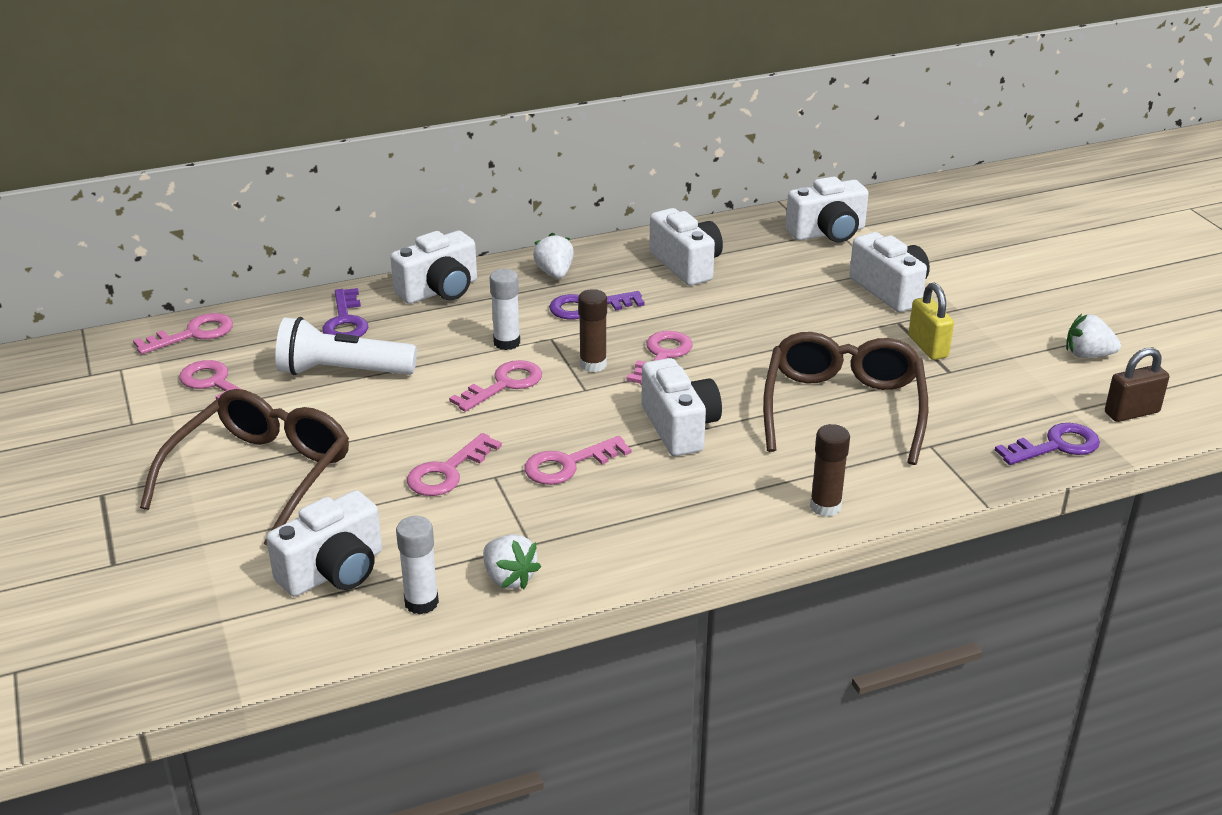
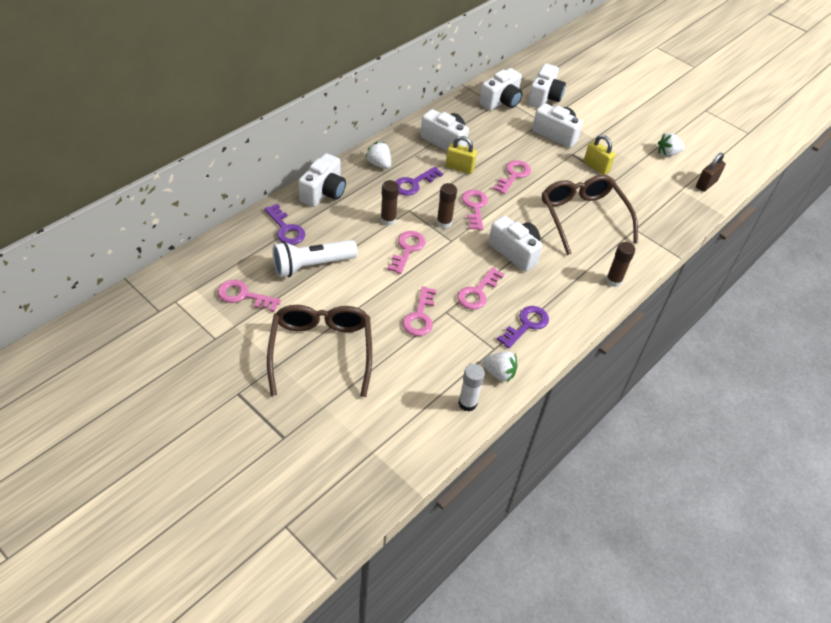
camera: 30 degrees left, 15 degrees up
(192, 334) = (200, 263): pink key -> pink key (513, 175)
(334, 571) = (409, 400): white camera -> white camera (544, 98)
(507, 342) = (388, 220): white glue stick -> brown glue stick
(681, 302) = (459, 168): none -> yellow padlock
(1055, 446) = (687, 213): purple key -> purple key (526, 325)

